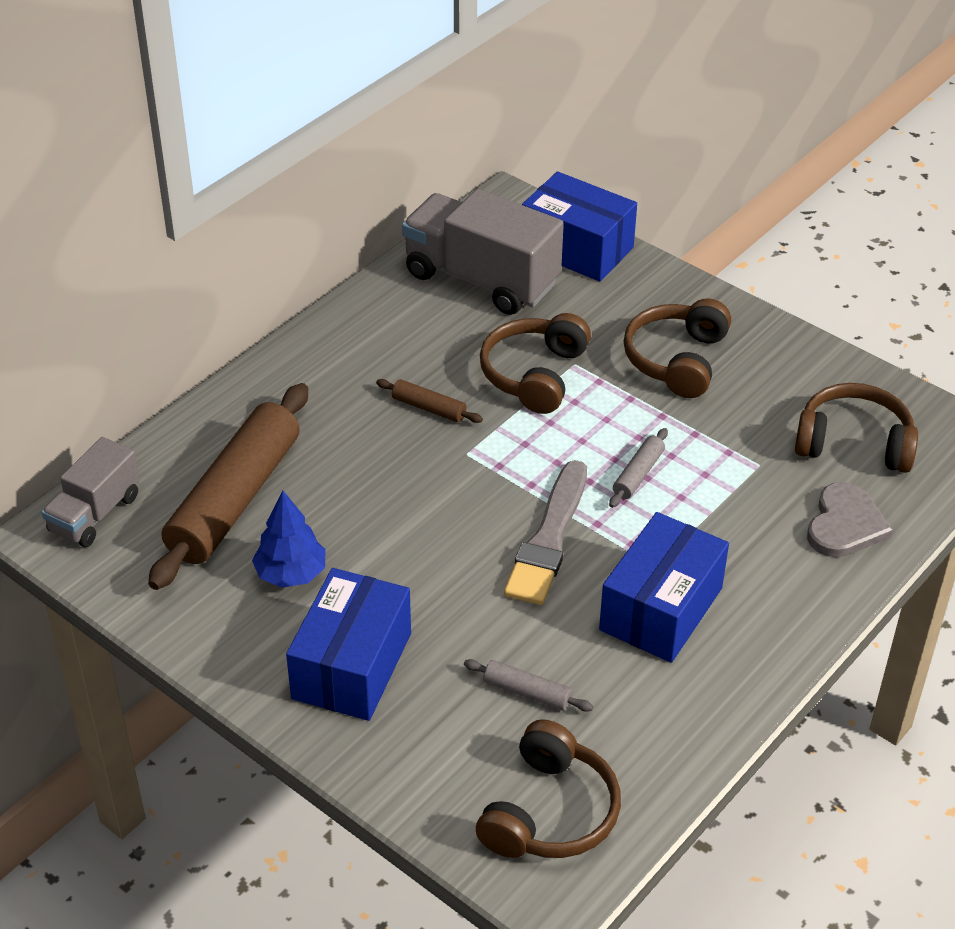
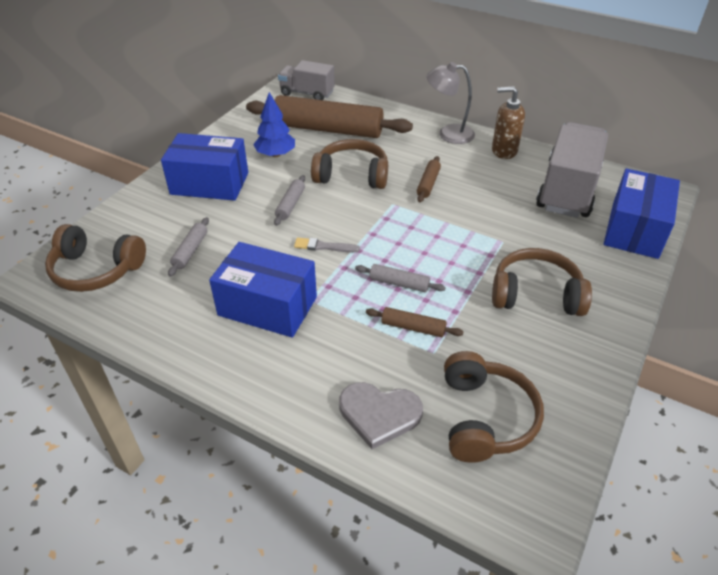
camera: 80 degrees right, 0 degrees up
(301, 361) = (448, 133): none -> grey lamp
(370, 314) = (504, 151): none -> brown soap dispenser
(440, 567) = (290, 205): none -> grey rolling pin
(534, 374) = (481, 224): brown headphones -> brown headphones (352, 175)
(549, 539) = (324, 246): grey brush -> grey brush, size x0.49
(717, 475) = (413, 327): none -> brown rolling pin

